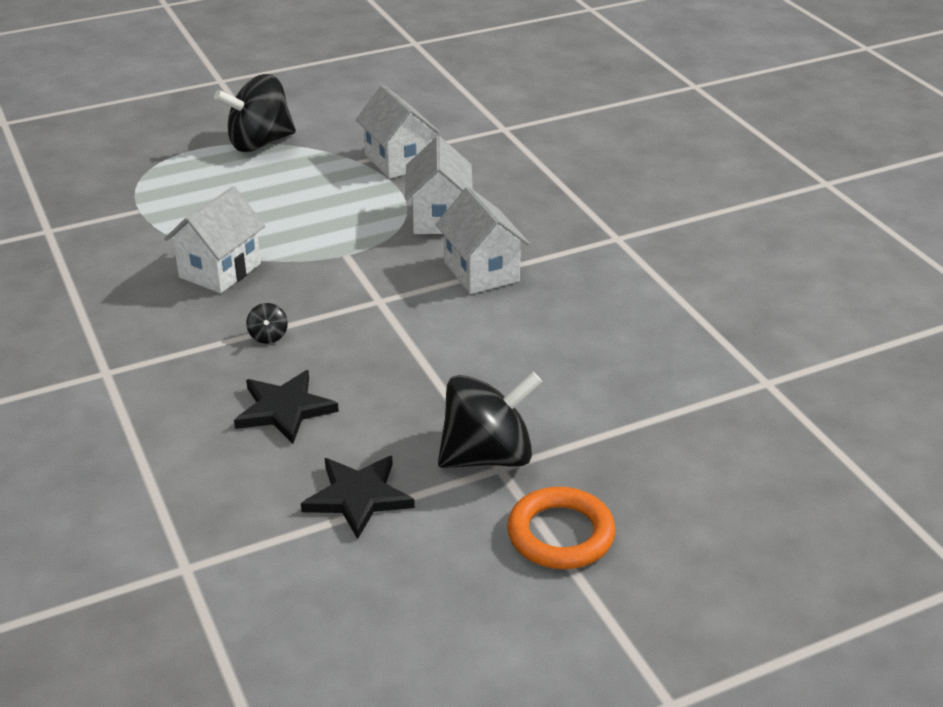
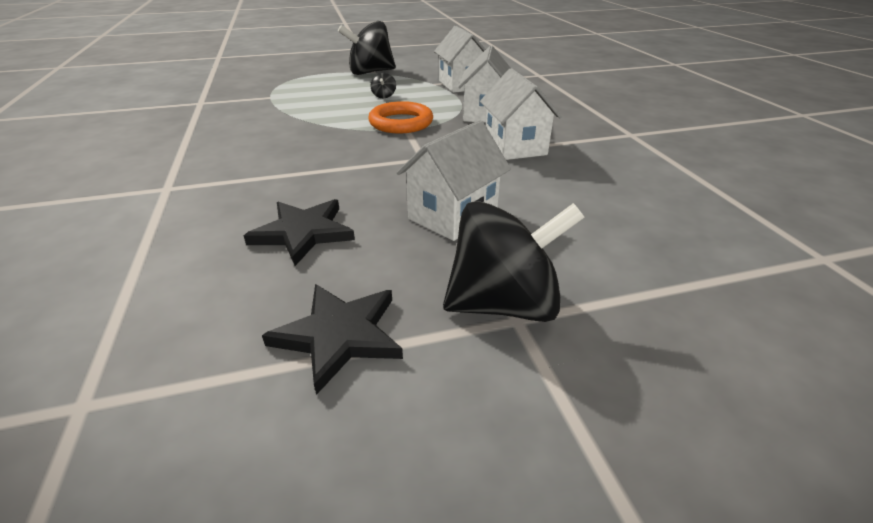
camera: 10 degrees right, 0 degrees up
(220, 270) = (305, 131): white house -> white house (453, 216)
(268, 336) = (319, 174): black spinning top -> black spinning top (384, 96)
(560, 534) = (597, 429): orange ring -> orange ring (401, 123)

